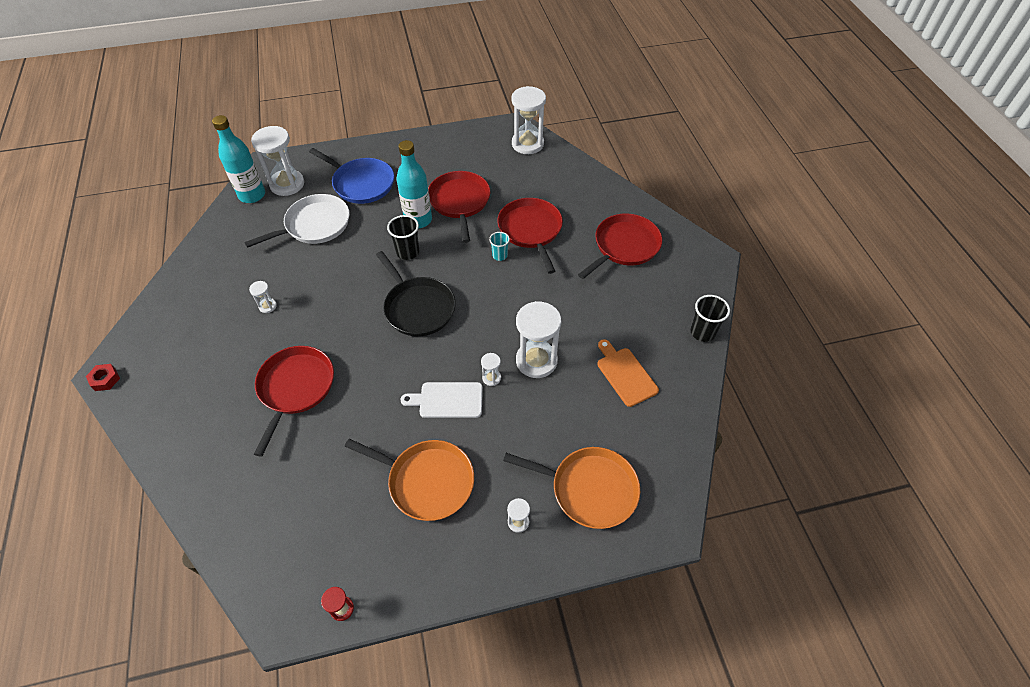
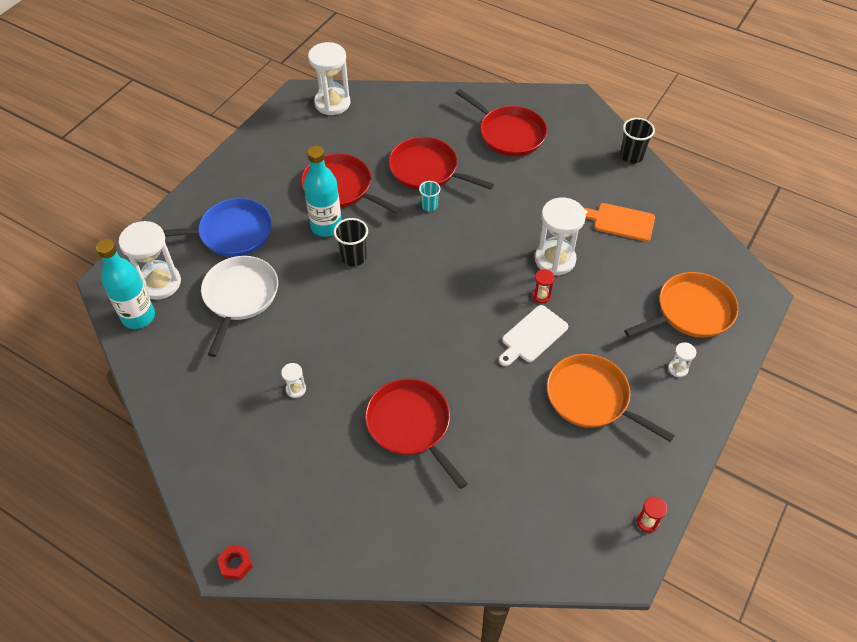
camera: 45 degrees left, 0 degrees up
(418, 307) = (421, 291): black pan -> none
(427, 481) = (591, 398): orange pan -> orange pan turned 120 degrees counterclockwise
(491, 378) = (541, 296): white hourglass -> red hourglass
(624, 246) = (509, 133): red pan -> red pan turned 135 degrees clockwise

